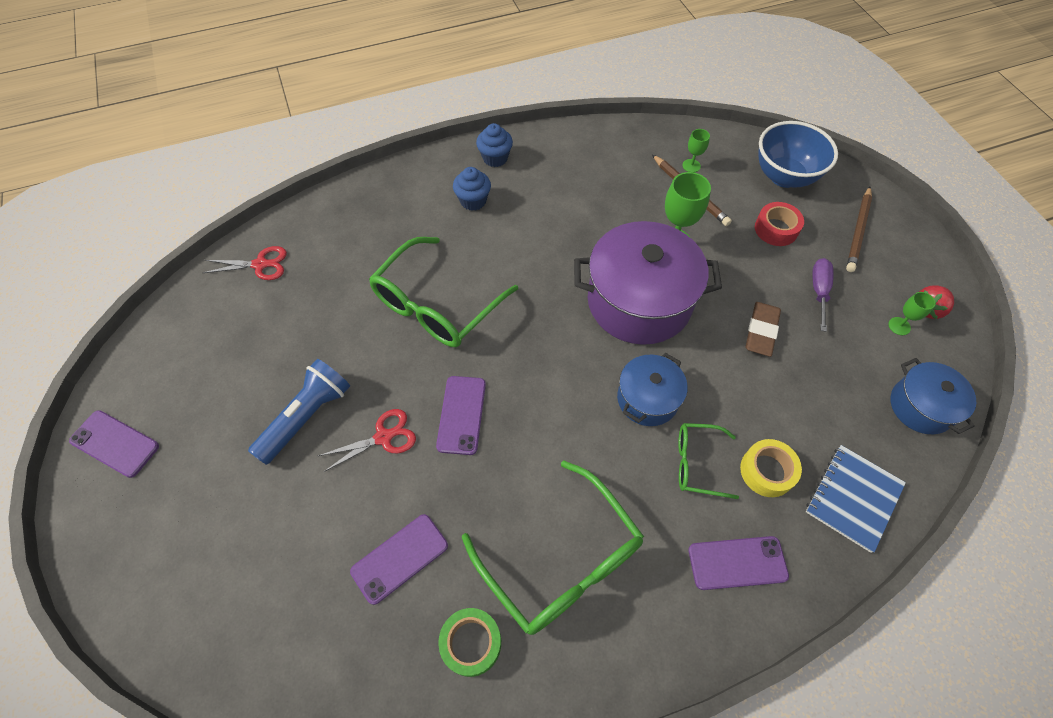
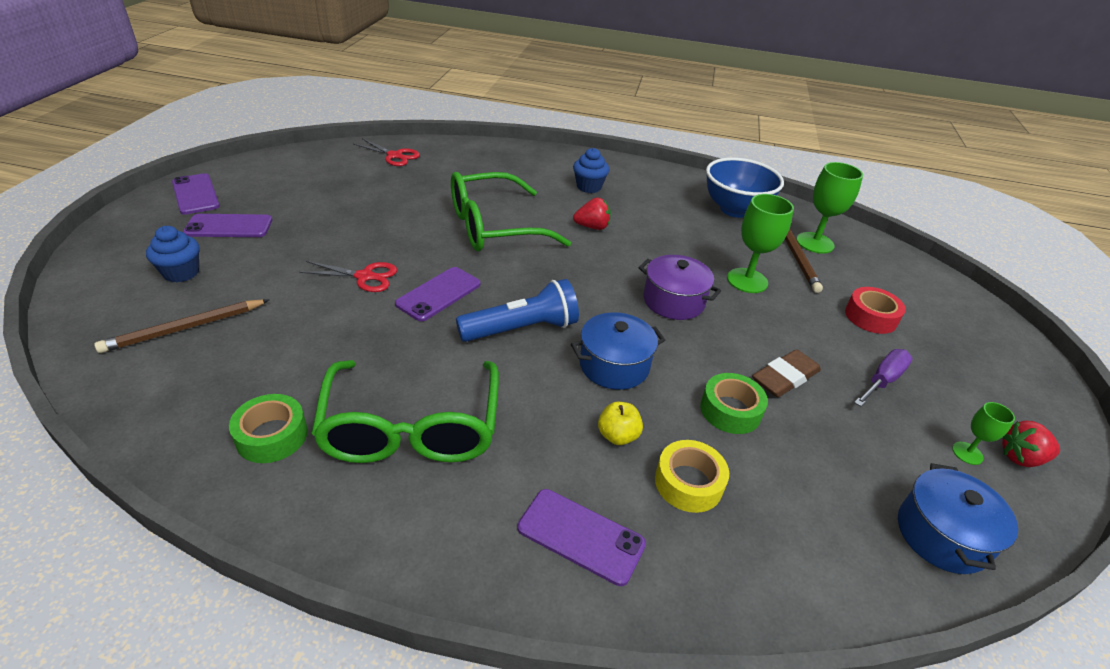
camera: 30 degrees right, 20 degrees down
(307, 416) = (327, 239): blue flashlight -> blue flashlight (522, 329)
(400, 558) = (288, 350): purple phone -> purple phone (229, 226)
(495, 158) = (633, 173): blue cupcake -> blue cupcake (181, 273)
(516, 253) = (592, 227): none -> red strawberry
(639, 302) = (673, 301): purple pot -> purple pot, size x0.54
(691, 166) = (815, 243): green goblet -> green goblet, size x1.87
(697, 463) = (617, 436): green glasses -> yellow apple
(749, 388) = (730, 410): none -> green tape
(784, 176) = (913, 287): blue bowl -> blue bowl (735, 210)
(853, 498) = (775, 564): blue notebook -> none
(858, 231) = (973, 359): brown pencil -> brown pencil (185, 328)

